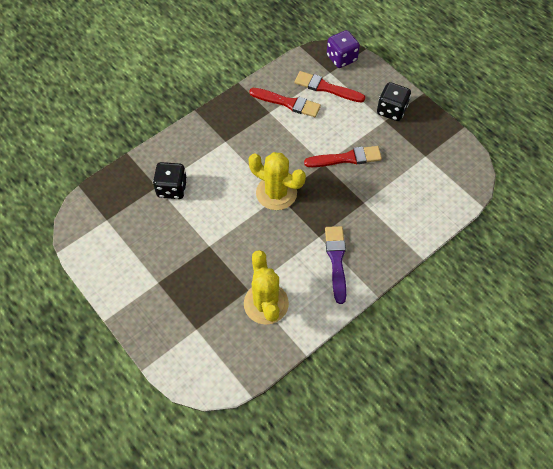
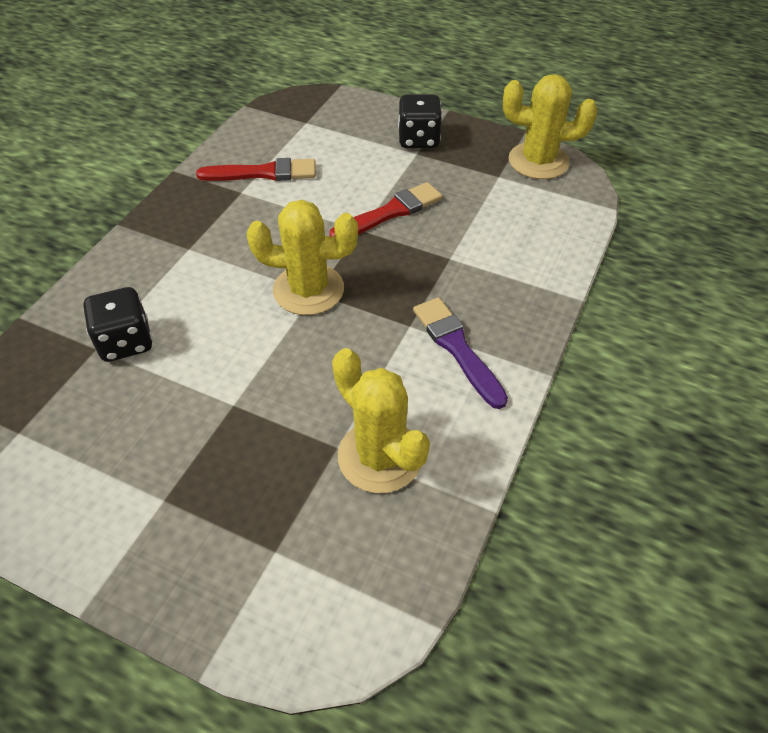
camera: 25 degrees left, 10 degrees down
(326, 88) = (311, 140): red brush -> none
(341, 58) = (313, 103): purple dice -> none
(456, 154) = (538, 161): none -> yellow cactus

